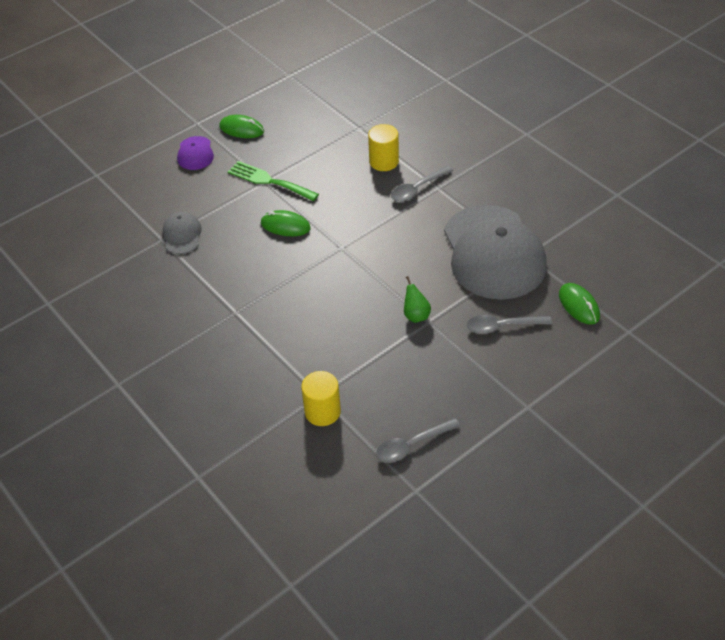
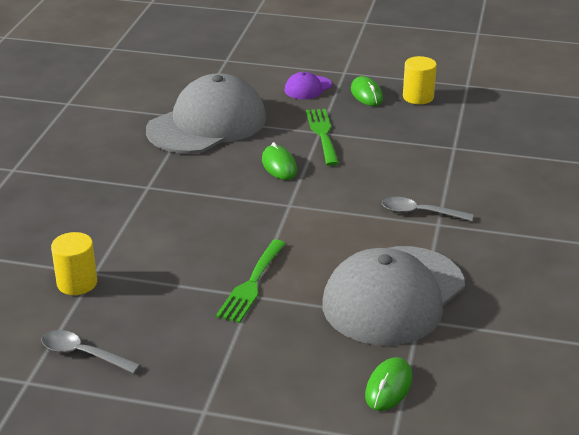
camera: 50 degrees right, 15 degrees down
(182, 235) = (207, 124): grey cap -> grey cap, size x2.34
(384, 161) = (429, 179): yellow cylinder -> yellow cylinder (418, 97)
(416, 315) = (251, 284): green pear -> green fork
(502, 326) = (298, 345): grey spoon -> none

